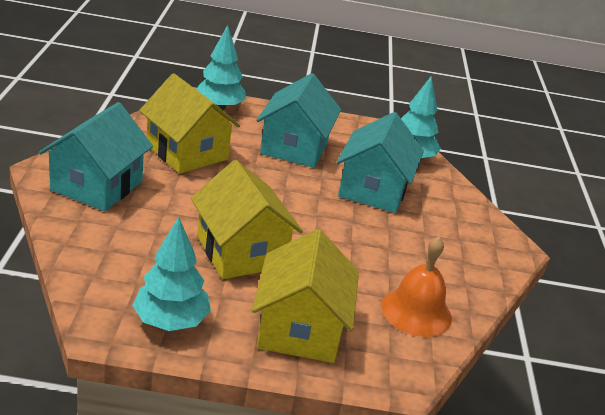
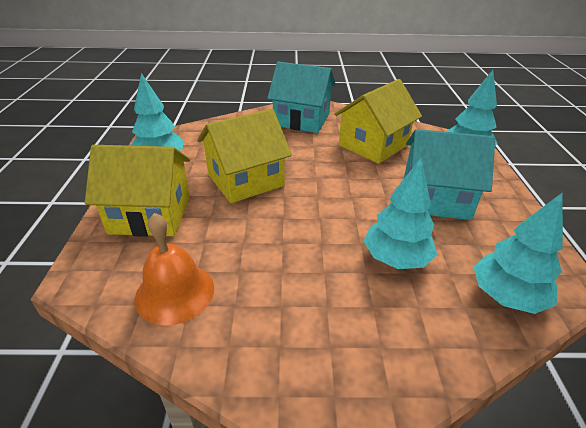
camera: 90 degrees right, 5 degrees up
(373, 189) = (395, 259): turquoise house -> turquoise tree

